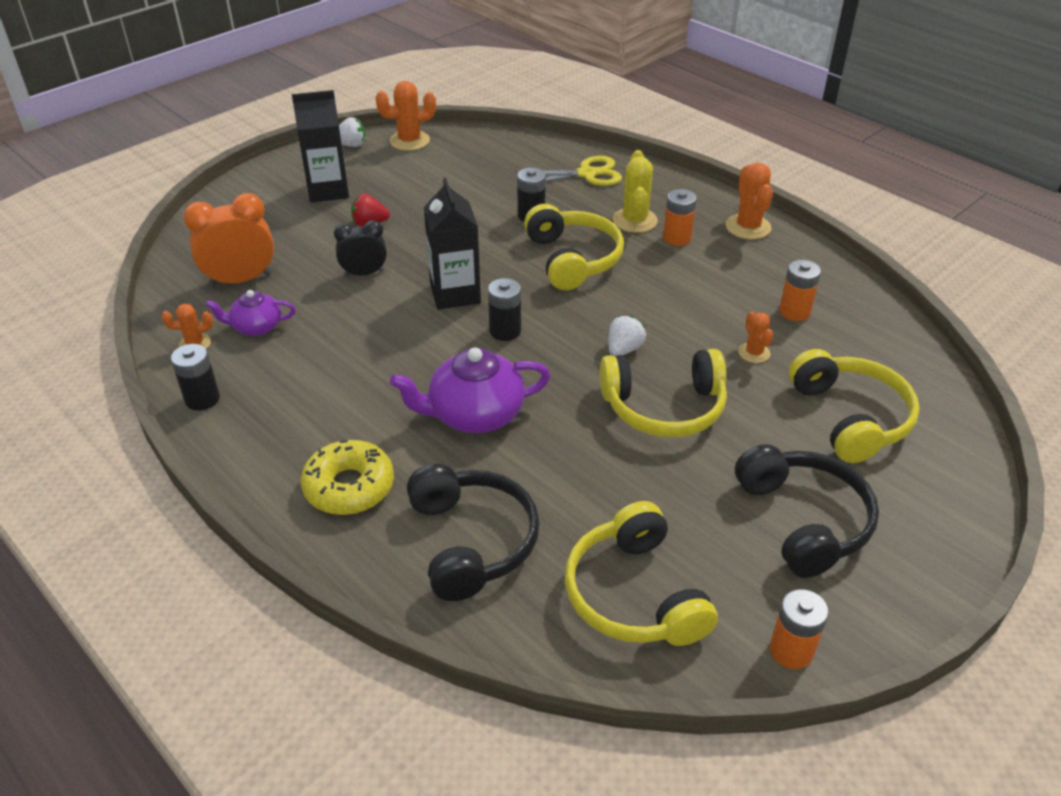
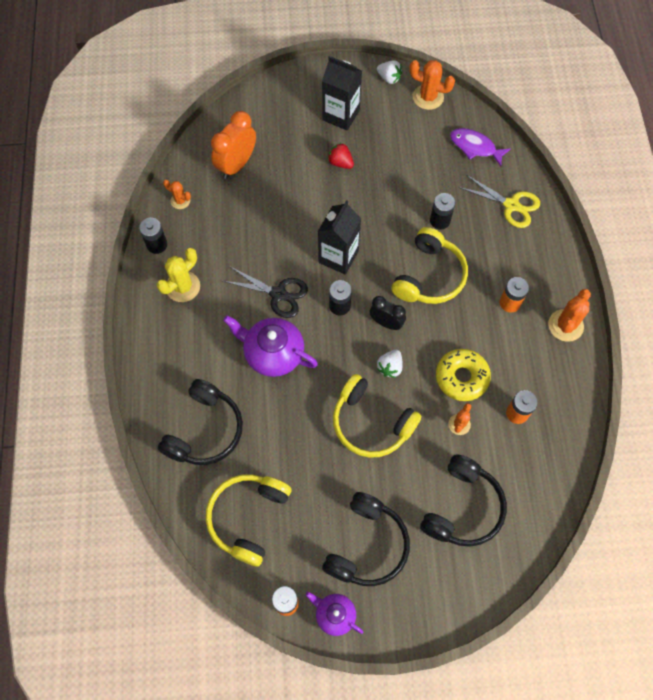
camera: 40 degrees right, 25 degrees up
(240, 280) = (236, 165): orange clock -> orange clock turned 75 degrees counterclockwise
(256, 327) = (218, 209): purple teapot -> purple teapot (334, 614)
(349, 487) = (179, 354): yellow donut -> yellow donut (461, 377)
(364, 273) = (304, 205): black clock -> black clock (386, 323)
(419, 359) = (278, 294): none -> black scissors
(500, 153) = (475, 147): none -> purple fish
(624, 349) = (390, 367): white strawberry -> white strawberry turned 135 degrees clockwise
(634, 220) = (499, 269): yellow cactus -> yellow cactus (183, 287)
(850, 418) = (462, 507): yellow headphones -> black headphones

